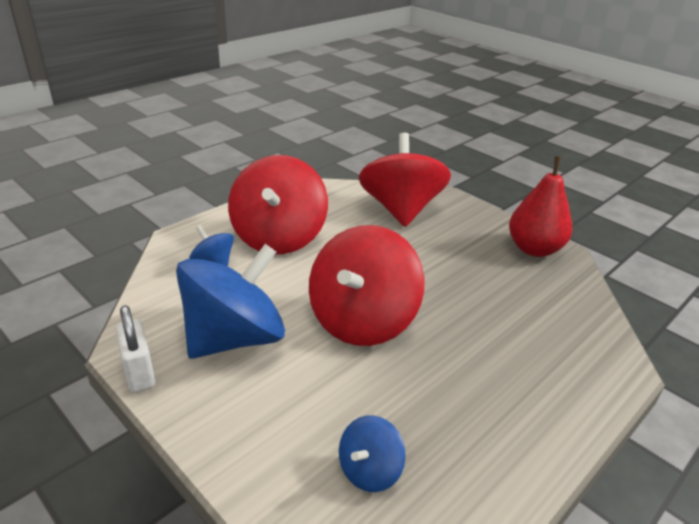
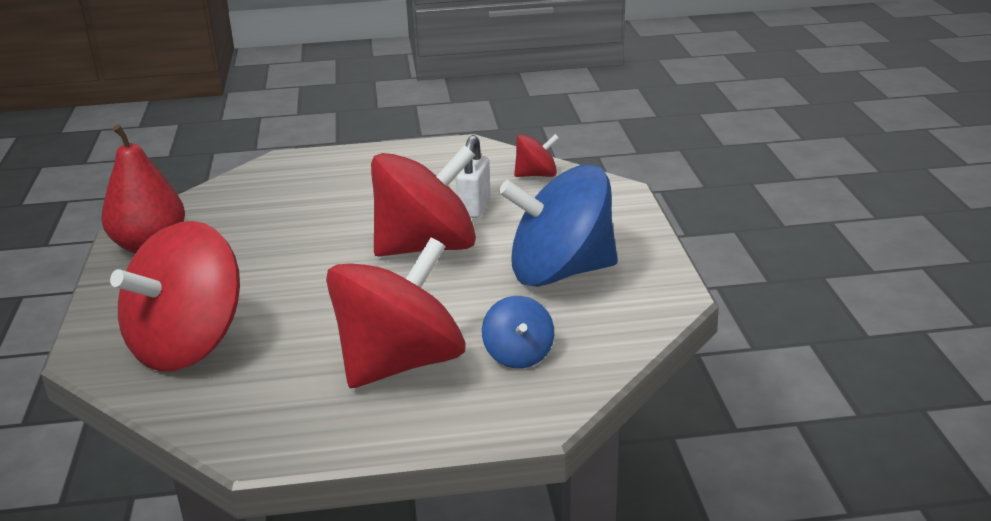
camera: 140 degrees left, 5 degrees down
(139, 373) = (667, 274): white padlock -> white padlock (474, 207)
(369, 470) = (536, 175): blue spinning top -> red spinning top

